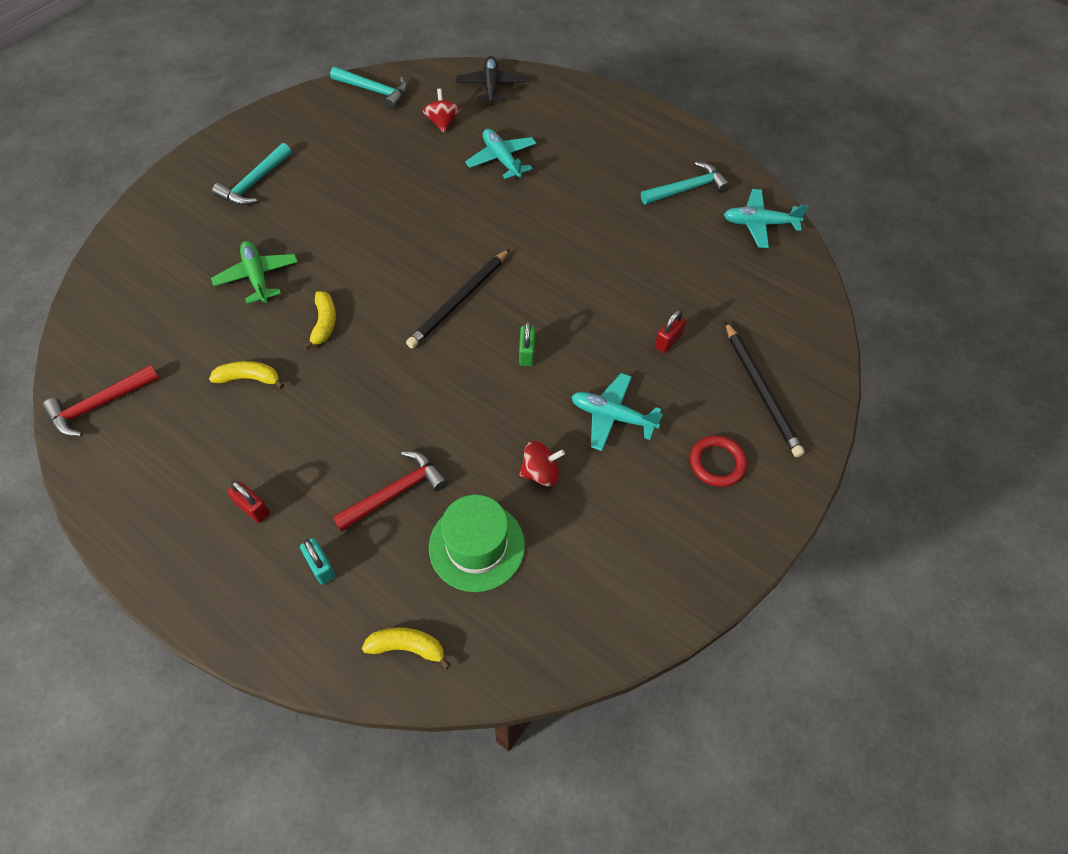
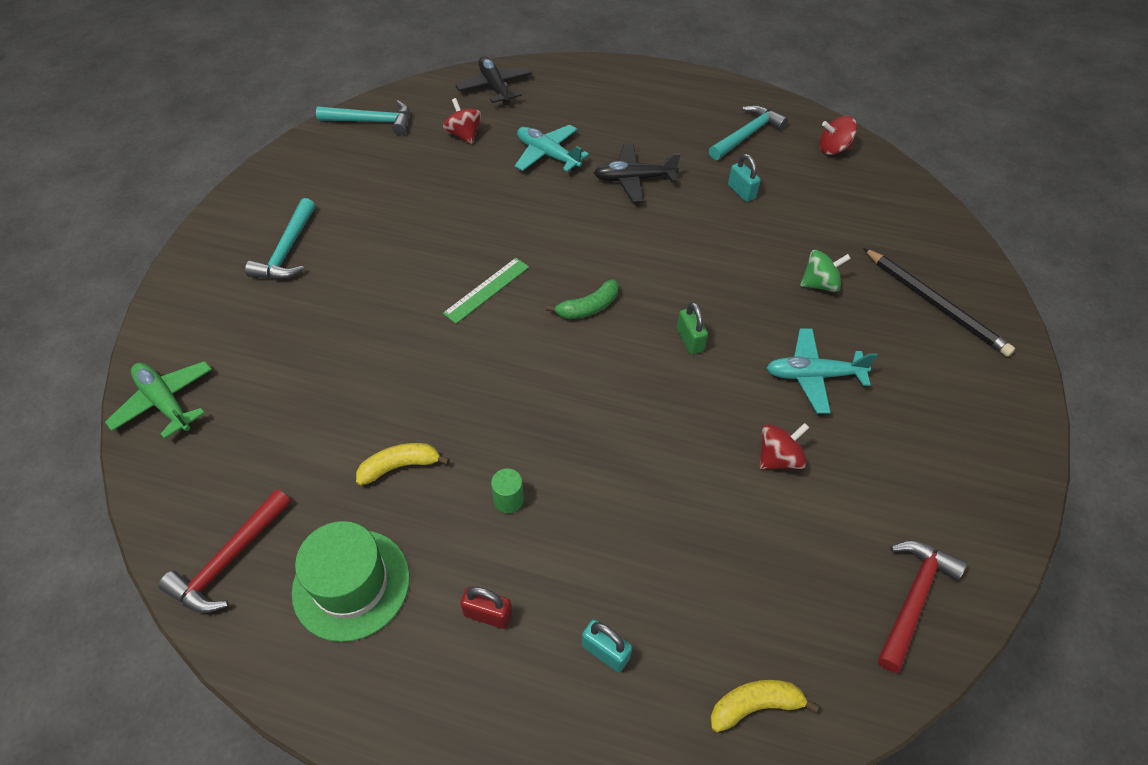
camera: 20 degrees left, 5 degrees down
(257, 277) = (347, 350): green plane -> green plane (165, 402)
(313, 431) = (508, 500): none -> green cylinder
(324, 323) = (453, 378): yellow banana -> none
(388, 261) = (487, 290): none -> green ruler
(396, 492) = (640, 535): red hammer -> red hammer (913, 598)
(460, 300) = (588, 307): black pencil -> green banana
(476, 546) = (761, 561): green hat -> green hat (351, 584)
(562, 202) = (634, 179): none -> black plane
(650, 239) = (741, 191): none -> turquoise padlock
(668, 341) = (819, 284): red padlock -> green spinning top
(717, 463) = (940, 388): red ring -> none
(759, 224) = (833, 149): turquoise plane -> red spinning top

